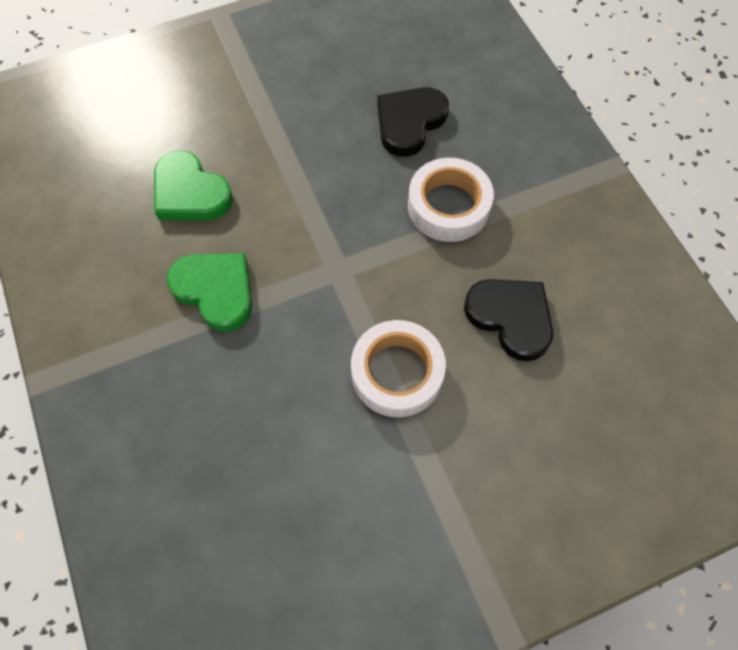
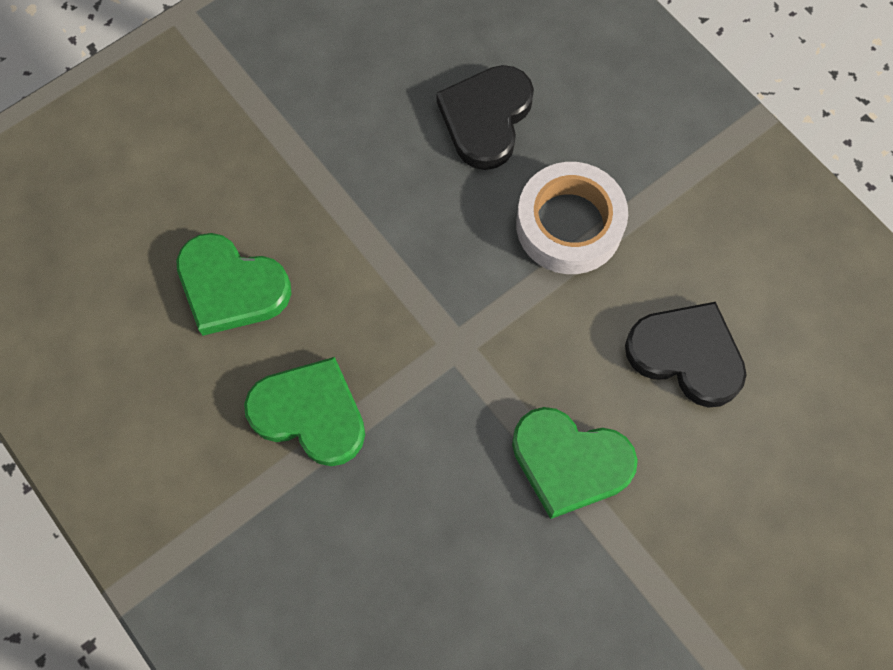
camera: 15 degrees left, 5 degrees up
(397, 373) = (569, 462): white tape -> green heart

